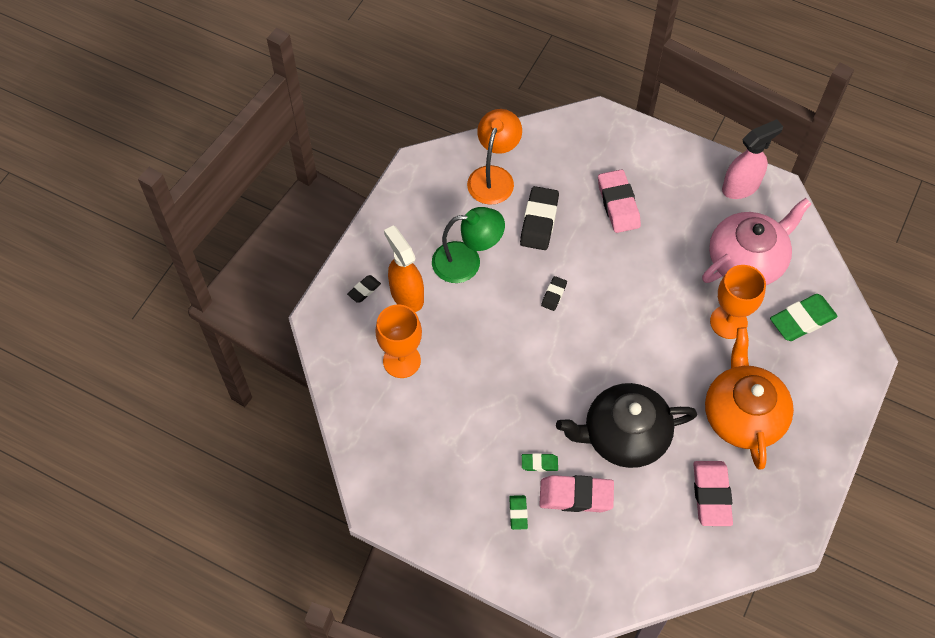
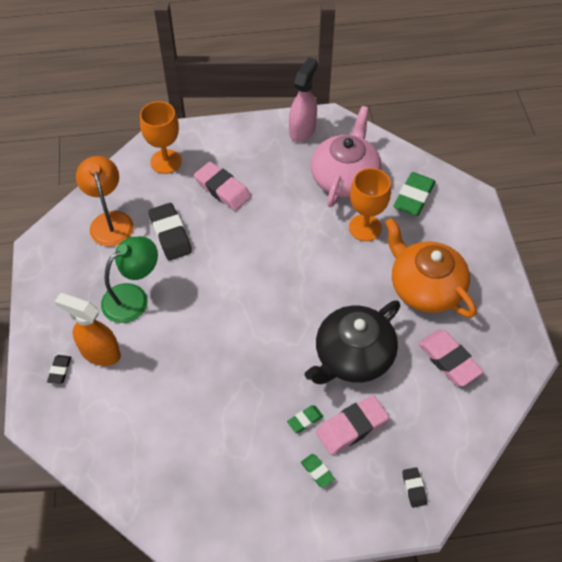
camera: 35 degrees left, 5 degrees down
(401, 361) = (132, 409): orange goblet -> orange goblet (166, 161)
(554, 295) = (221, 283): black eraser -> black eraser (414, 488)

